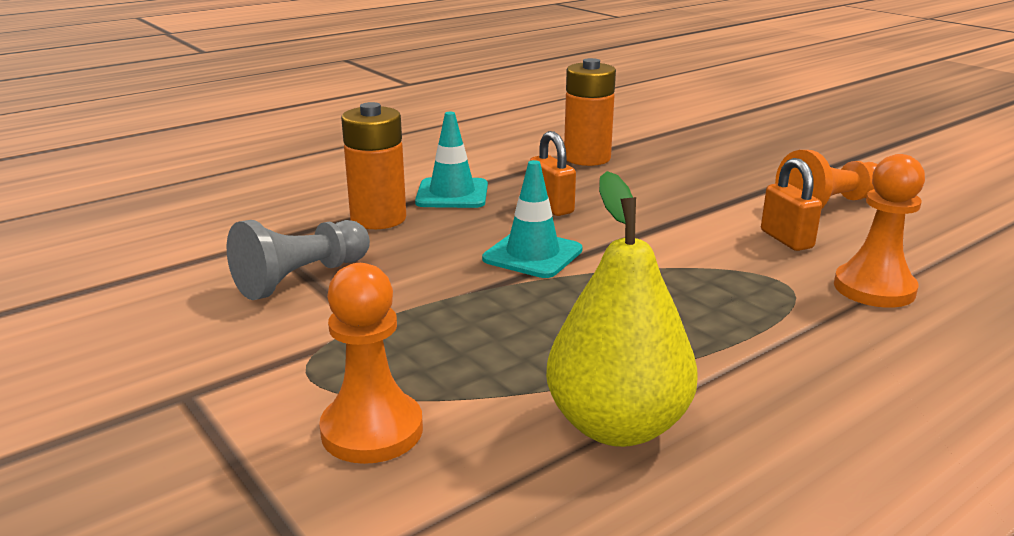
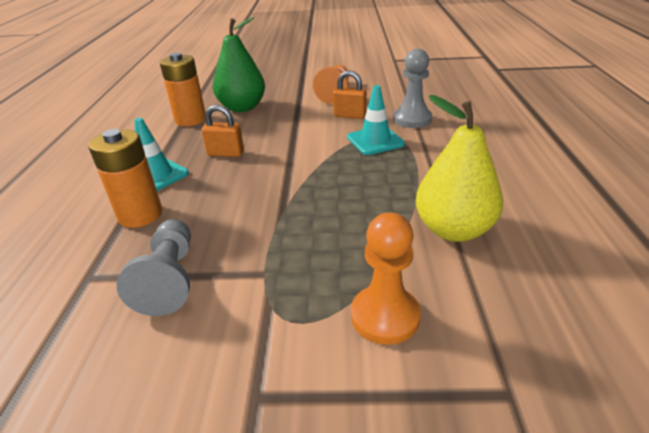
camera: 50 degrees left, 10 degrees up
(532, 255) = (268, 182): turquoise traffic cone -> turquoise traffic cone (375, 141)
(668, 170) = (242, 108): none -> green pear
(874, 288) = (412, 119): orange pawn -> grey pawn

